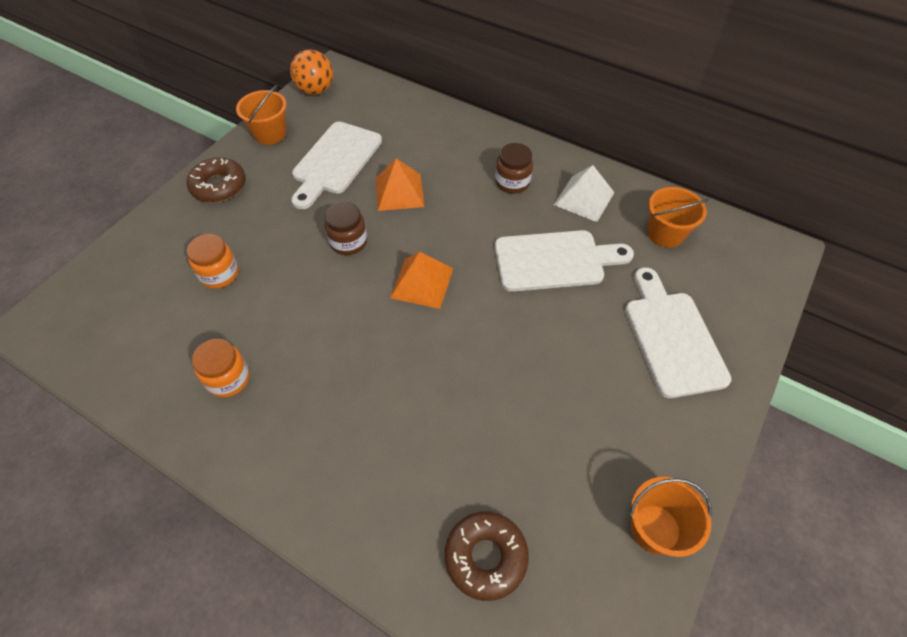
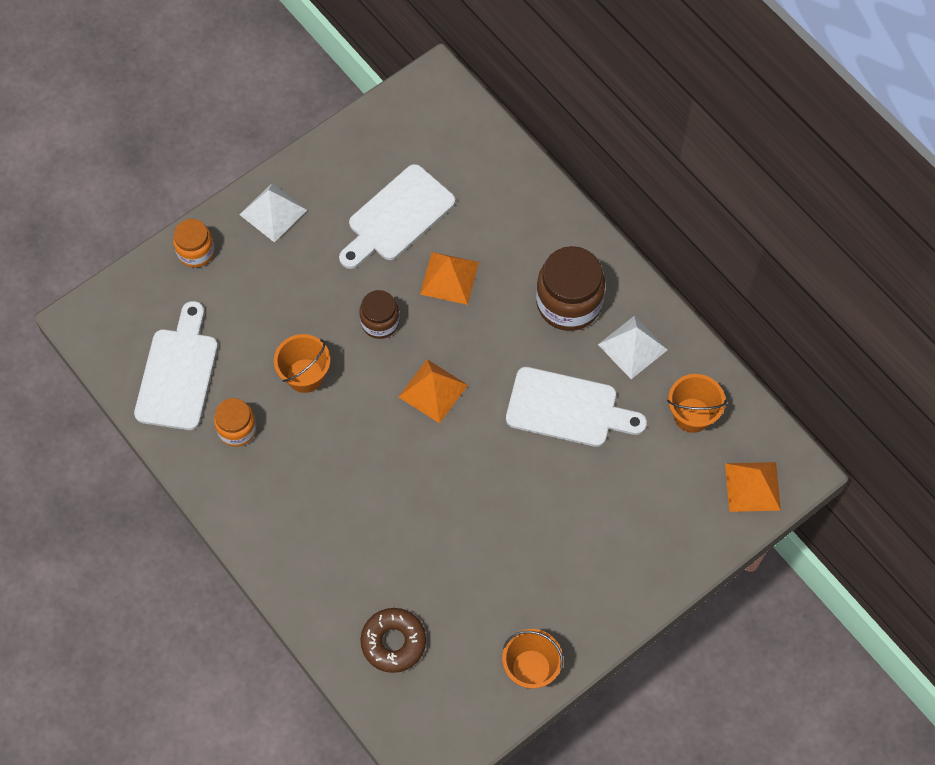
camera: 20 degrees right, 10 degrees up
(219, 186) = (273, 212): brown donut -> white pyramid
(219, 274) = (251, 319): orange jar -> orange jar (196, 252)
(270, 134) = (340, 156): orange bucket -> orange bucket (305, 375)
(315, 90) = (406, 106): orange ball -> none
(512, 182) = (568, 303): brown jar -> brown jar, size x1.72
(671, 337) = (635, 522): white cutting board -> white cutting board (178, 373)
(754, 273) = (752, 486): none -> orange pyramid

